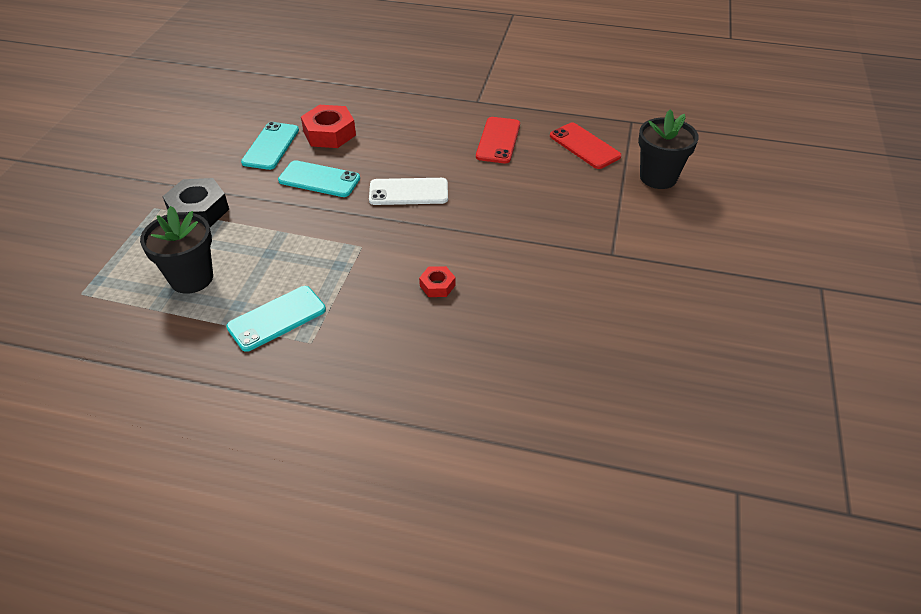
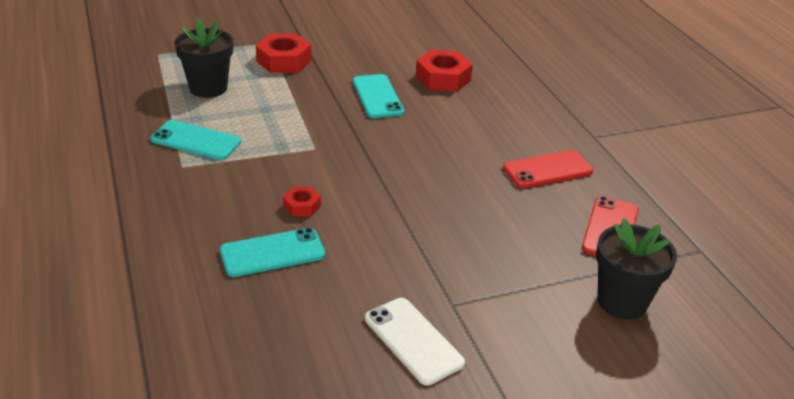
camera: 55 degrees right, 10 degrees down
(198, 211) = (283, 61): black nut -> red nut
(271, 146) = (393, 59): turquoise phone -> turquoise phone (272, 253)
(408, 192) = (410, 146): white phone -> white phone (413, 340)

